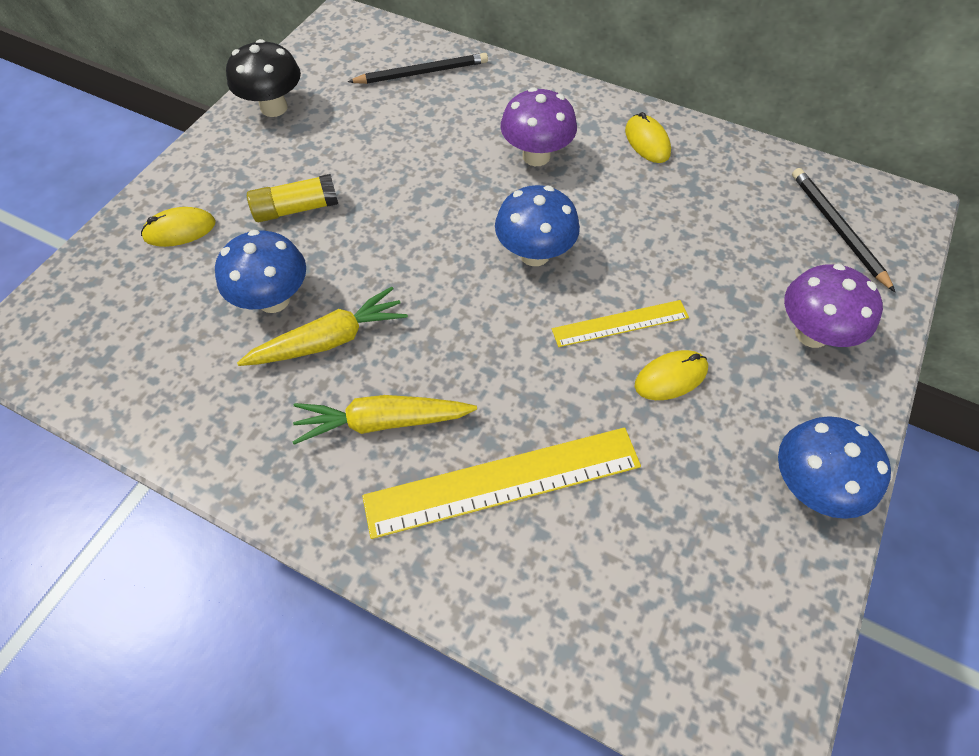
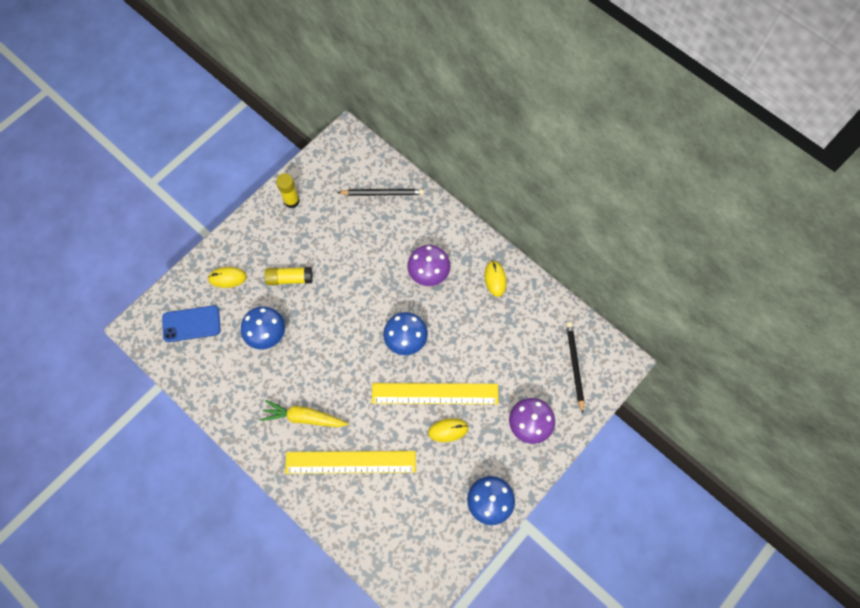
camera: 15 degrees right, 10 degrees up
(120, 314) = (191, 324): none -> blue phone
(274, 108) = (291, 201): black mushroom -> yellow glue stick
(329, 340) = (289, 365): yellow carrot -> none
(620, 323) = (435, 394): yellow ruler -> yellow ruler, size x1.77

